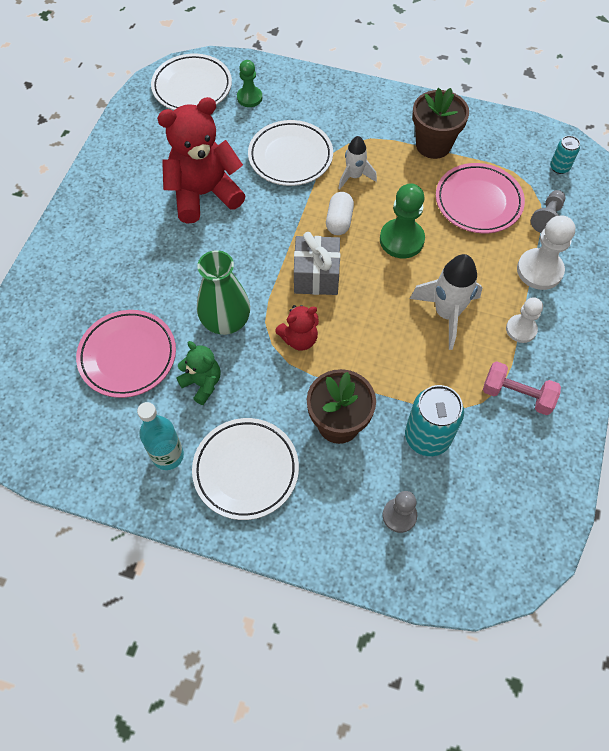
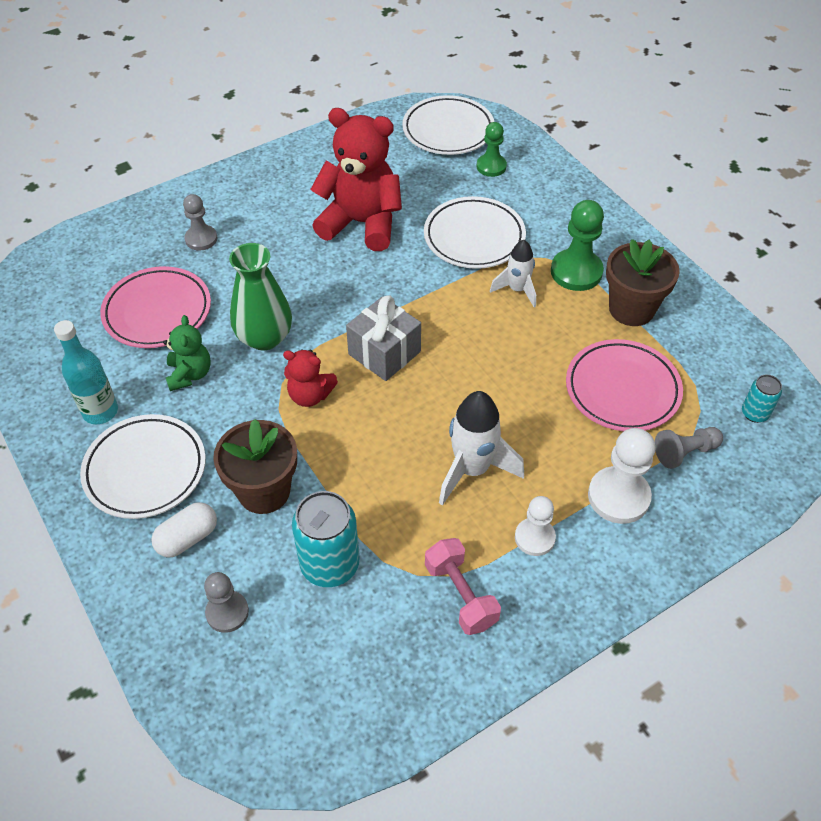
camera: 40 degrees right, 10 degrees down
(99, 280) = (201, 239): none -> grey pawn
(339, 221) = (459, 319): white capsule -> white capsule (187, 538)
(401, 240) = (502, 374): green pawn -> green pawn (576, 272)

